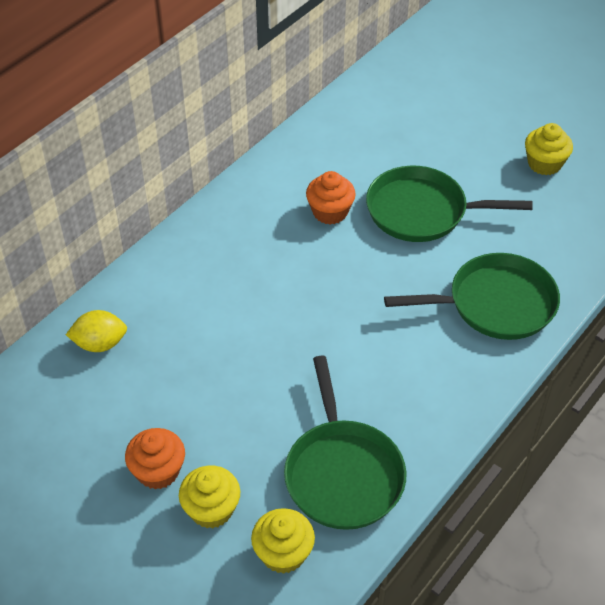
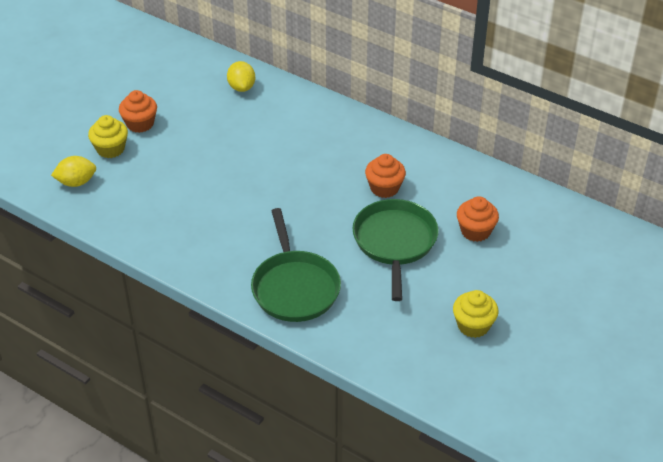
camera: 85 degrees right, 5 degrees down
(283, 553) = (76, 182): yellow cupcake -> yellow lemon
(343, 474) = (134, 206): green pan -> none
(406, 146) = (475, 231): none -> orange cupcake

